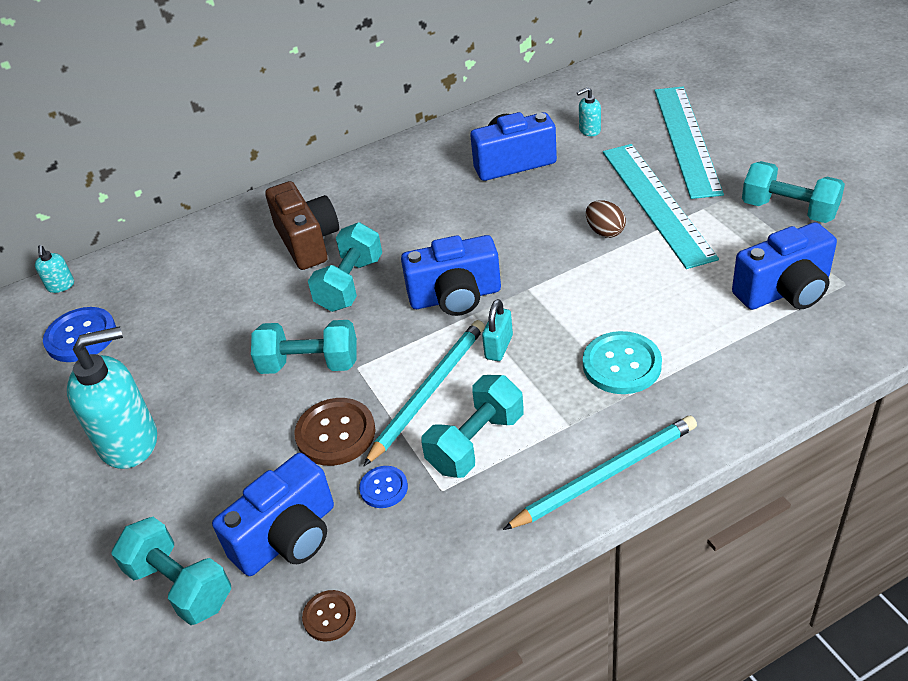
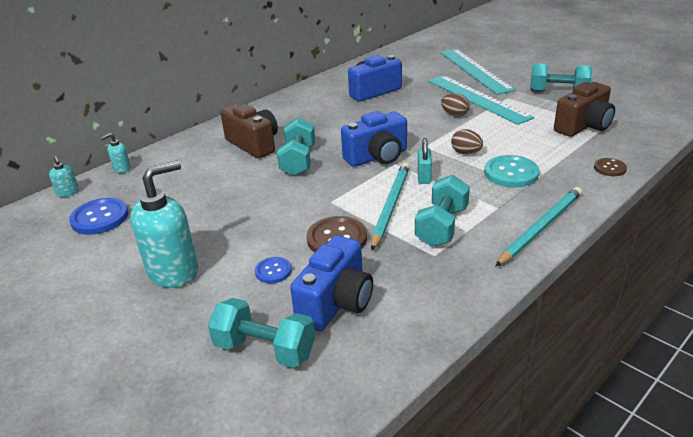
camera: 20 degrees left, 10 degrees down
(309, 364) = (294, 205): turquoise dumbbell -> none
(329, 616) = (398, 343): brown button -> brown button (610, 168)
(384, 488) = (392, 262): blue button -> blue button (273, 271)
(580, 312) = (466, 153): none -> brown egg
(589, 130) = (412, 73): turquoise soap dispenser -> turquoise soap dispenser (122, 168)
(784, 291) = (583, 126): blue camera -> brown camera

